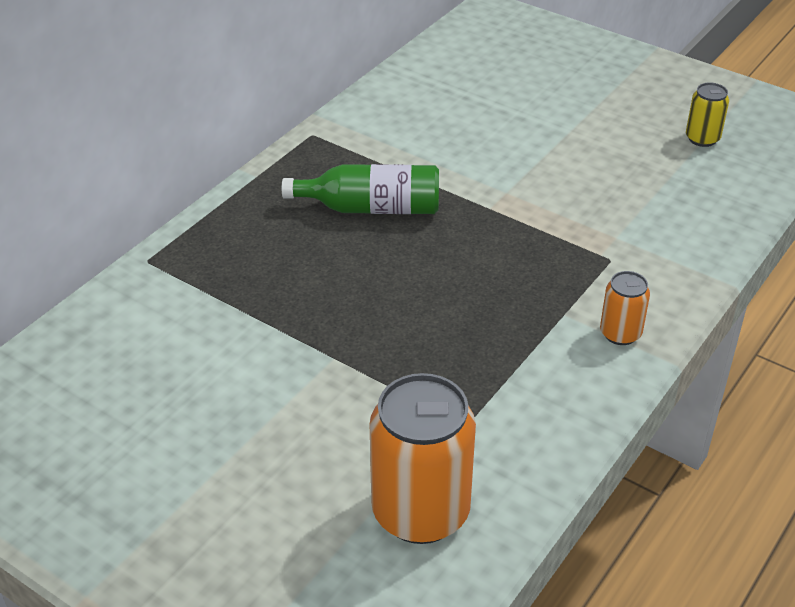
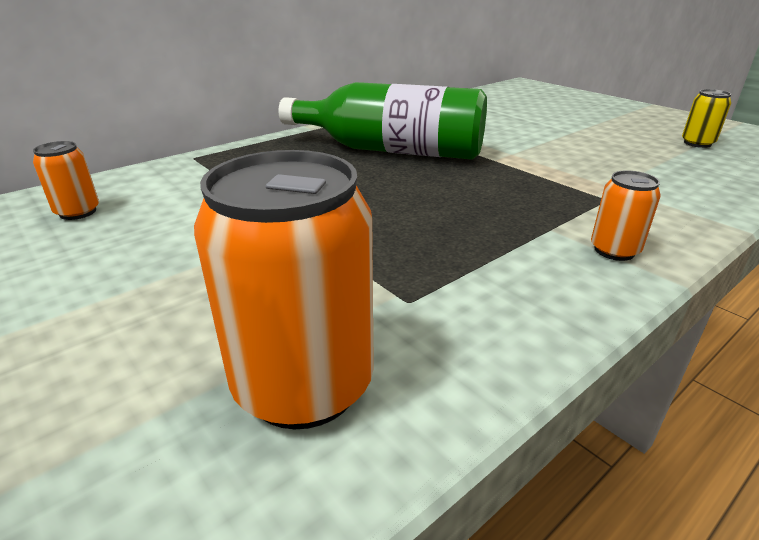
camera: 15 degrees right, 10 degrees down
(95, 375) = (78, 212): none -> orange can
(372, 208) = (392, 150): green bottle -> green bottle, size x1.54

